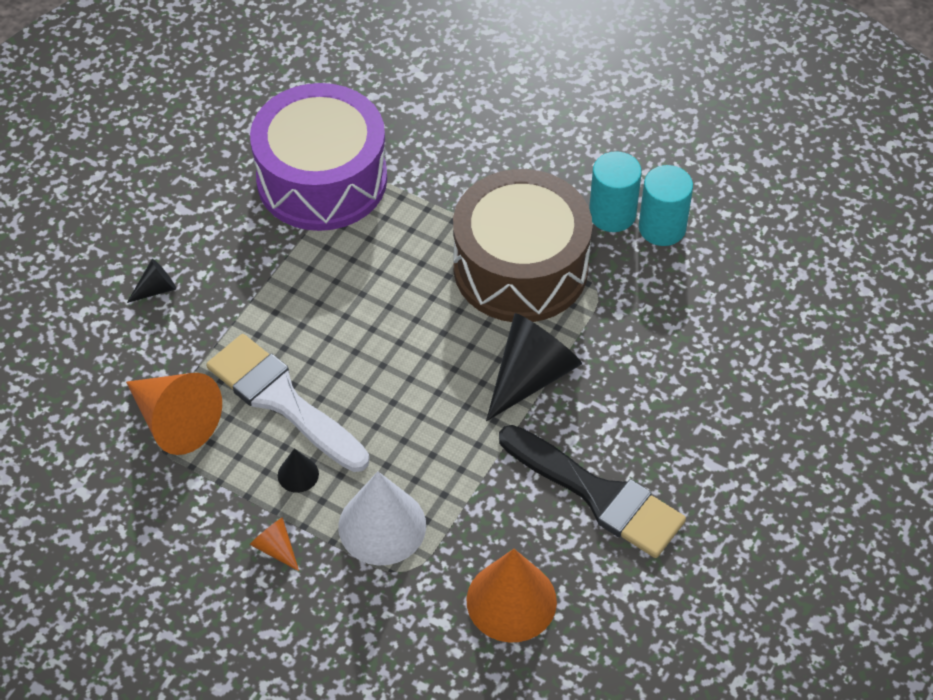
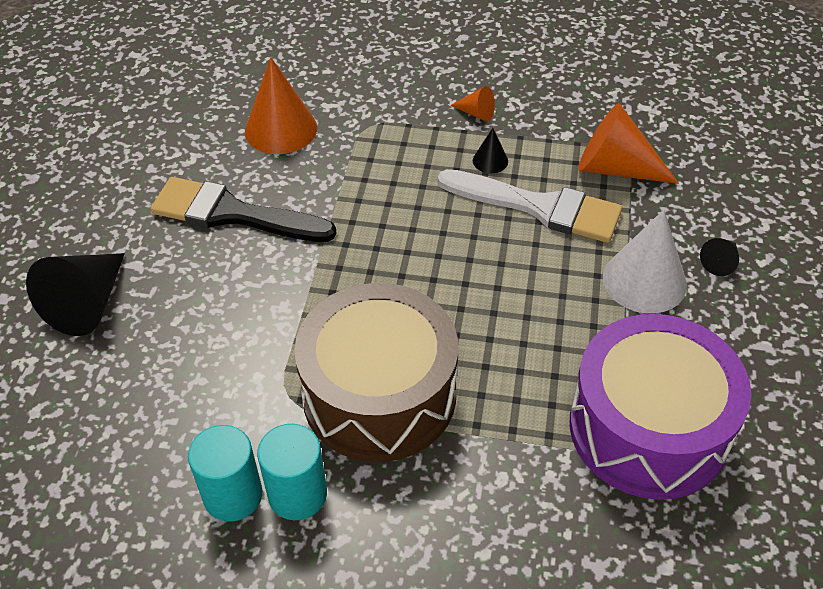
camera: 160 degrees right, 5 degrees down
(382, 526) = (403, 147): white cone -> white cone (644, 280)
(531, 376) = (326, 290): black cone -> black cone (88, 303)

